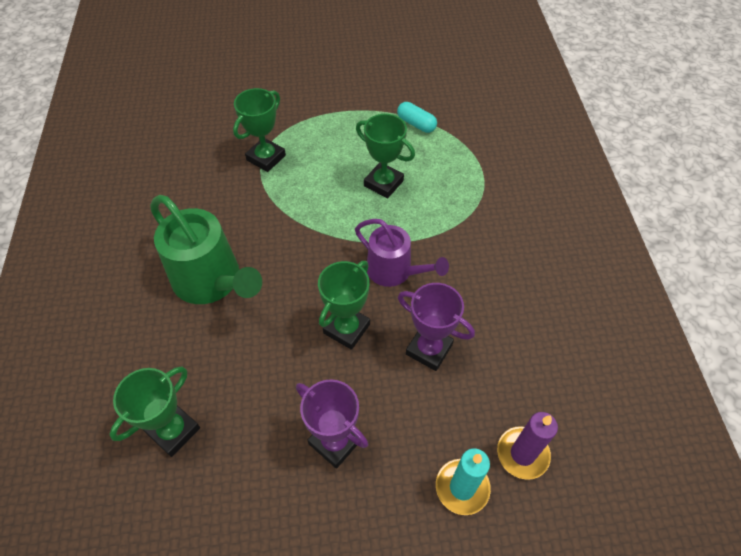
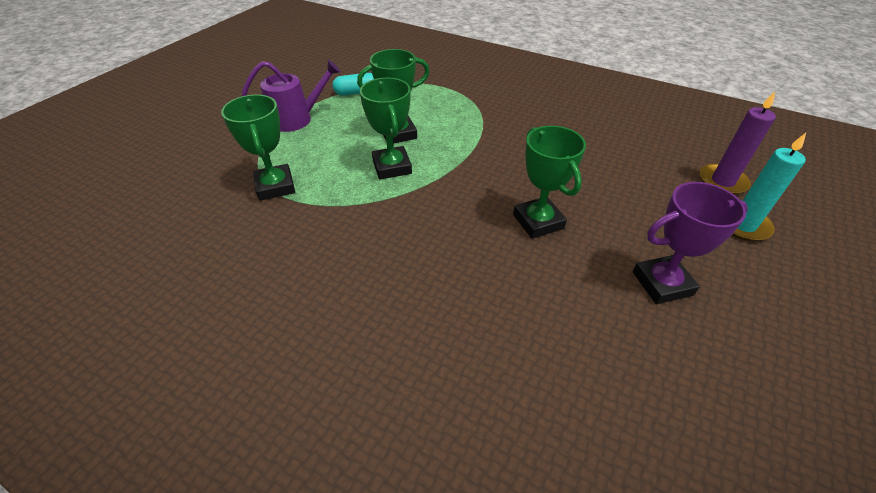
camera: 55 degrees left, 10 degrees down
(173, 430) = (577, 425): green trophy -> green trophy (392, 167)
(212, 281) = (390, 296): green watering can -> none
(394, 271) = (498, 168): purple watering can -> purple watering can (296, 119)
(429, 349) = (595, 184): purple trophy -> none

